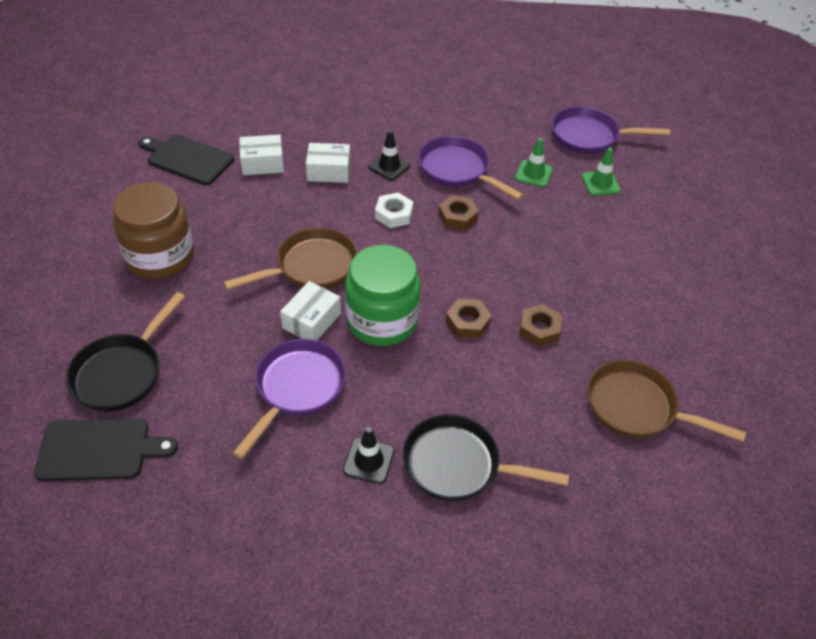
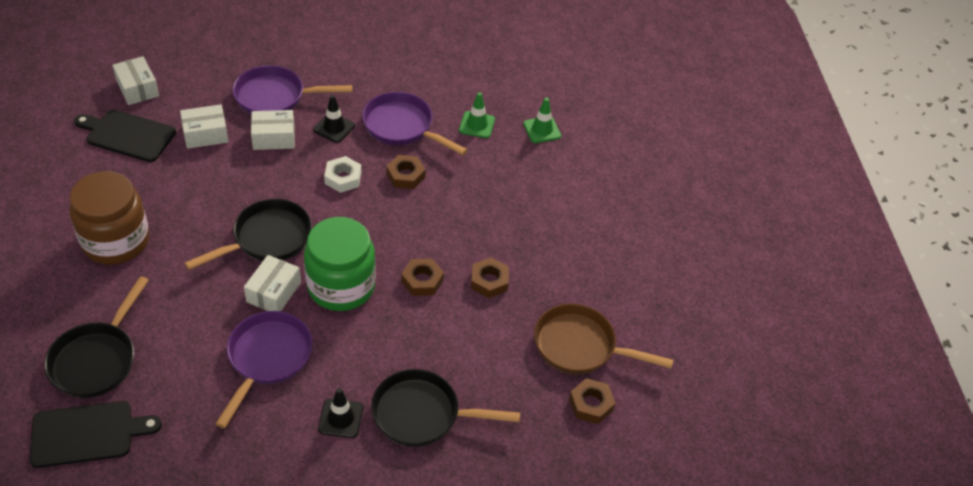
camera: 10 degrees left, 0 degrees up
(203, 118) = (137, 88): none -> white box
(311, 267) = (267, 239): brown pan -> black pan
(589, 136) = (529, 81): purple pan -> purple pan (275, 97)
(648, 473) = (591, 404): none -> brown nut

